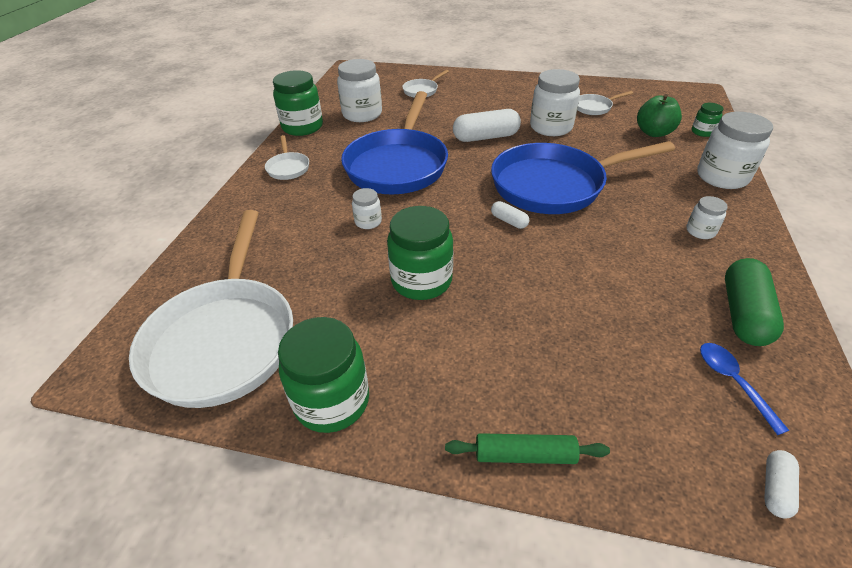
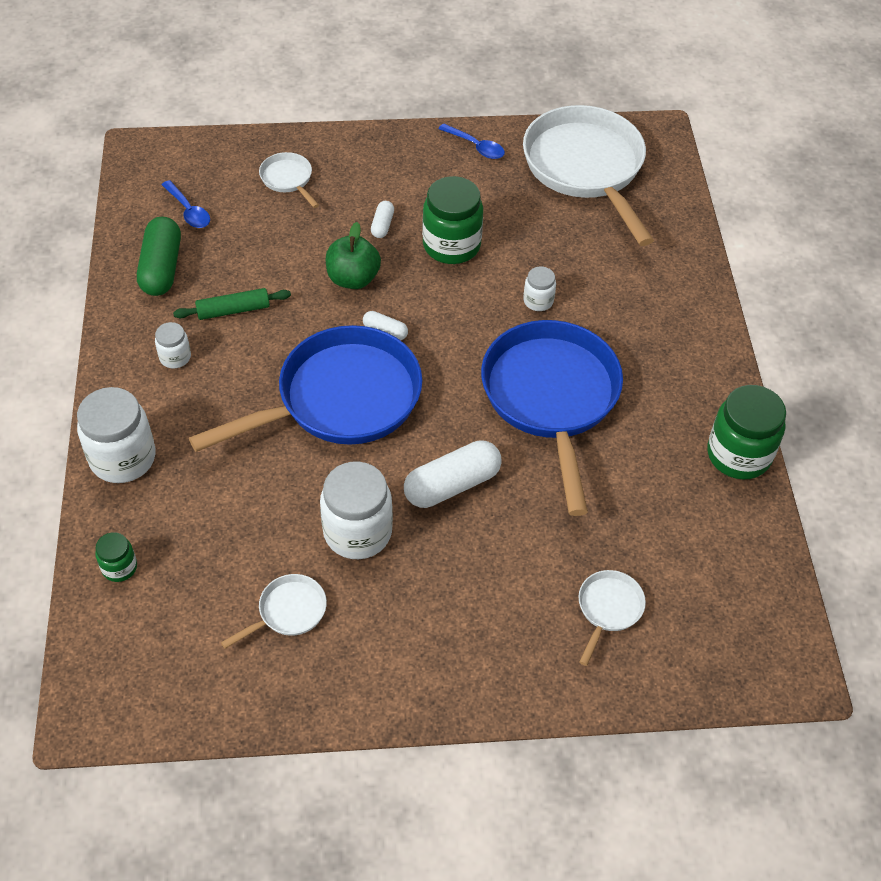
camera: 160 degrees right, 10 degrees up
(288, 168) = (690, 365): white pan -> white pan (288, 179)
(332, 401) = (476, 147): green jar -> blue spoon
(362, 114) = (670, 508): white jar -> none
(524, 455) = (336, 143): green rolling pin -> green rolling pin (233, 310)
(653, 133) = (196, 550): green apple -> green apple (353, 279)
(775, 488) = (182, 155): white capsule -> white capsule (382, 225)

